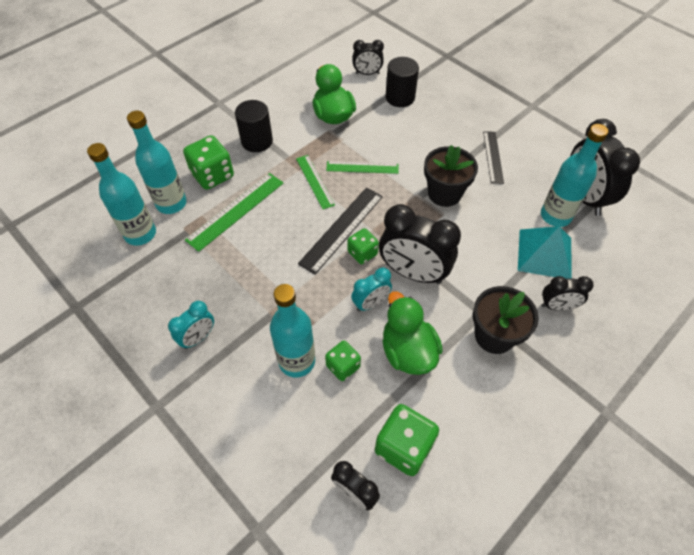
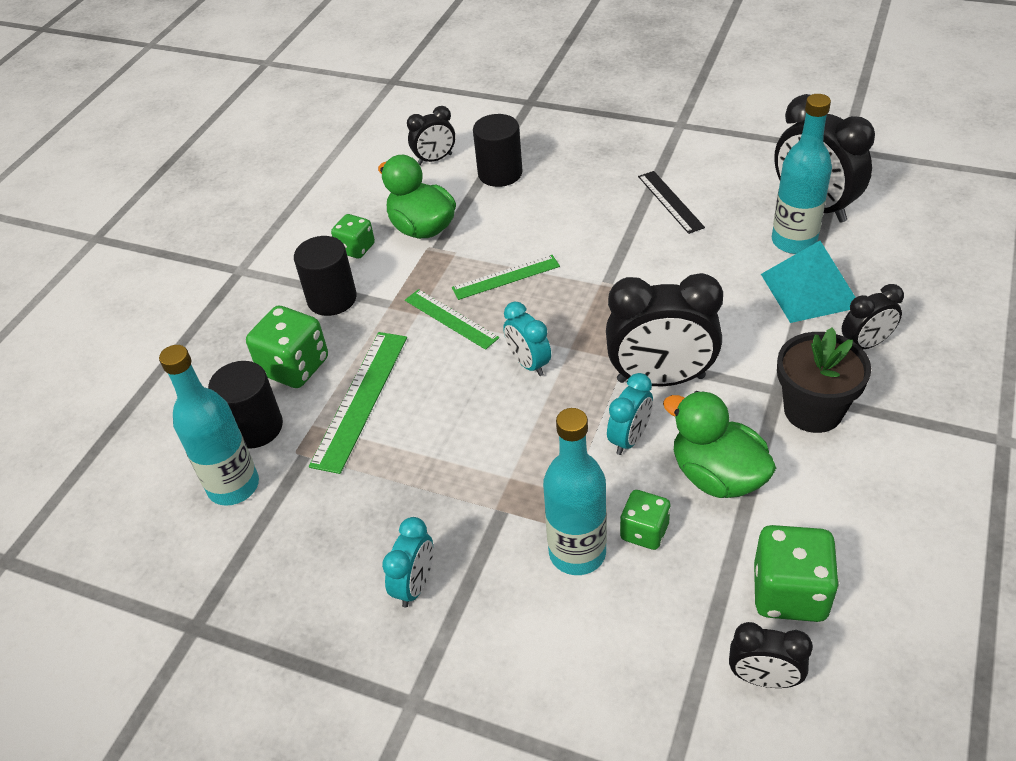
camera: 20 degrees left, 10 degrees down
(171, 203) = (255, 427): turquoise bottle -> black cylinder
(342, 229) = (528, 363): black ruler -> turquoise clock
(362, 253) = (577, 382): green dice -> green dice (356, 248)
(444, 193) = (637, 268): black flower pot -> none

